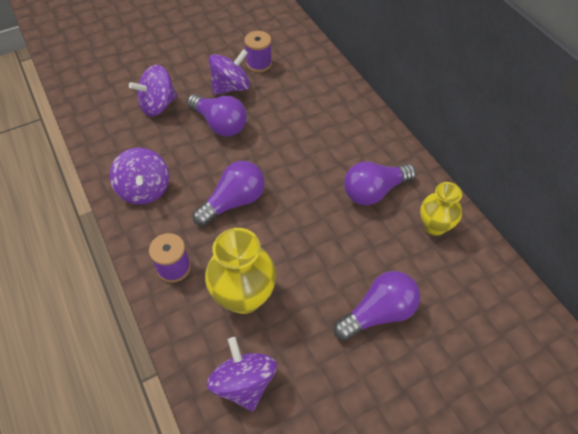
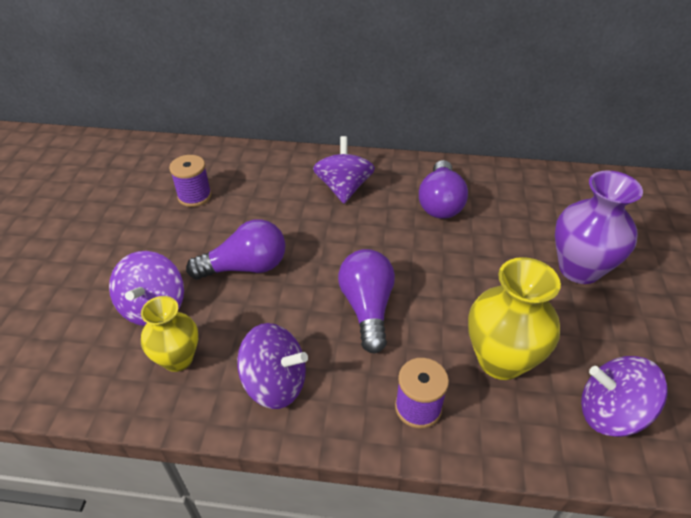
camera: 55 degrees left, 10 degrees down
(231, 87) = (202, 232): purple spinning top -> purple spinning top (343, 188)
(378, 313) = (579, 269): purple light bulb -> purple vase
(434, 226) = (507, 188): yellow vase -> yellow vase (178, 359)

